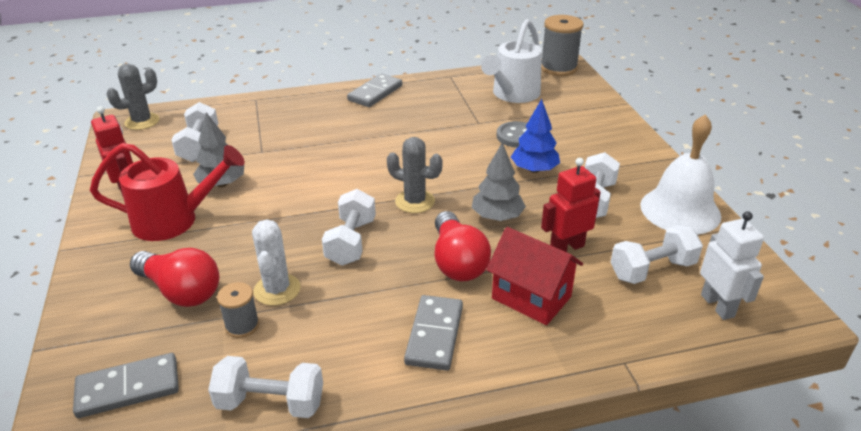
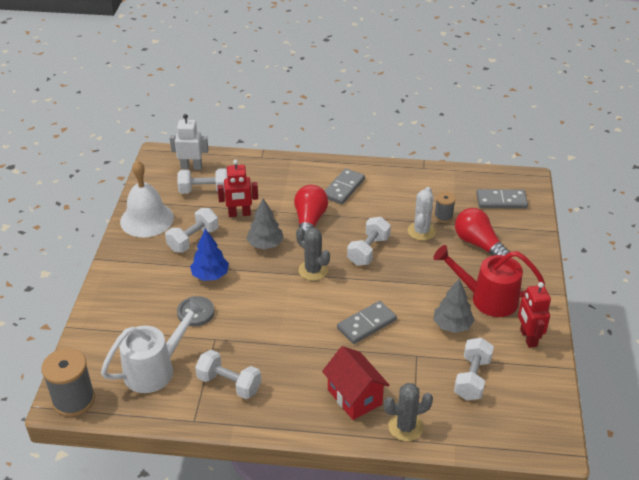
camera: 160 degrees left, 5 degrees up
(142, 121) = (532, 434): grey cactus -> grey cactus (405, 427)
(271, 403) = (432, 179): white dumbbell -> white dumbbell (229, 384)
(375, 93) = (286, 413): grey domino -> grey domino (366, 324)
(531, 297) = (282, 193): red house -> red house (354, 397)
(717, 305) = (191, 167): white robot -> white robot turned 90 degrees clockwise

